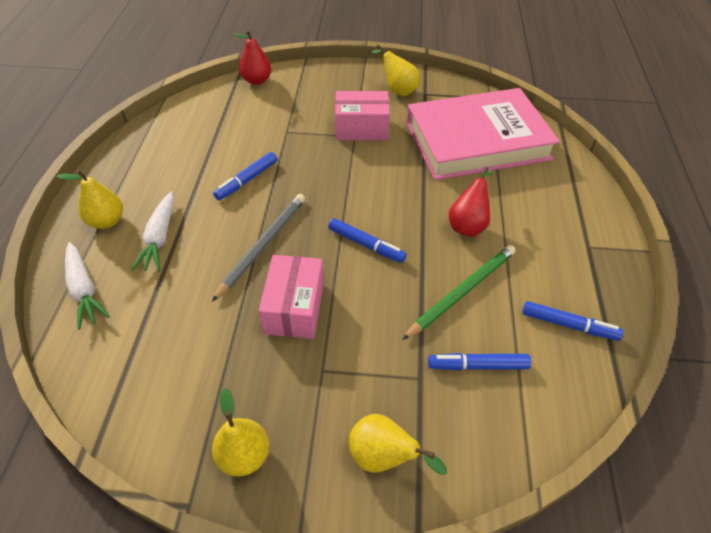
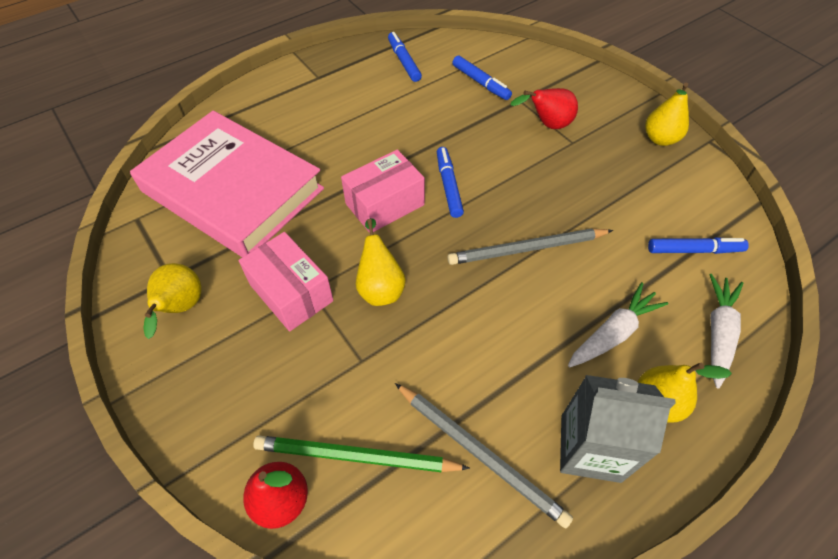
camera: 130 degrees left, 5 degrees up
(133, 178) = (590, 448): none -> grey carton
(189, 142) = (479, 453): none -> grey pencil
(247, 180) = (472, 330): blue marker -> blue marker (694, 250)
(294, 308) = (552, 186): pink box -> pink box (385, 204)
(383, 457) = (582, 89): yellow pear -> yellow pear (380, 287)
(461, 292) = (433, 114): green pencil -> green pencil (357, 457)
(468, 225) = (360, 142): red pear -> red pear (547, 125)

